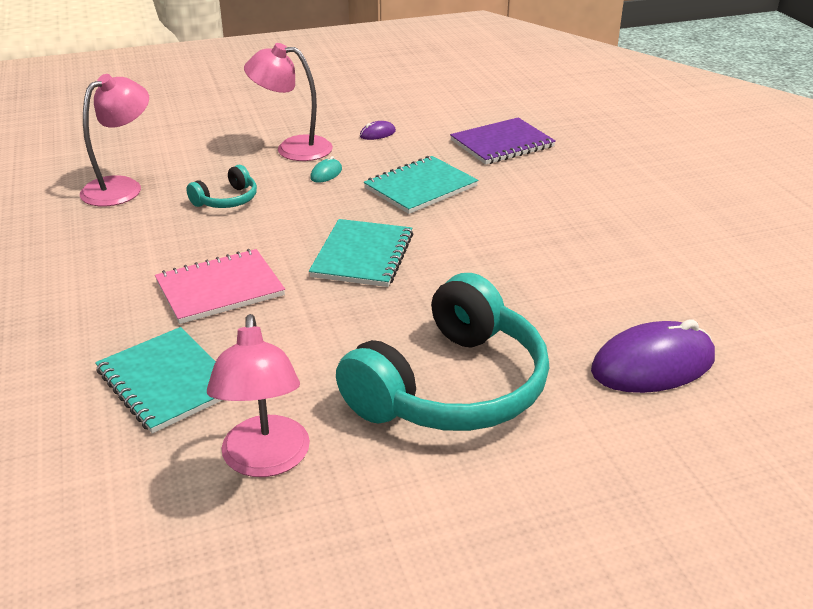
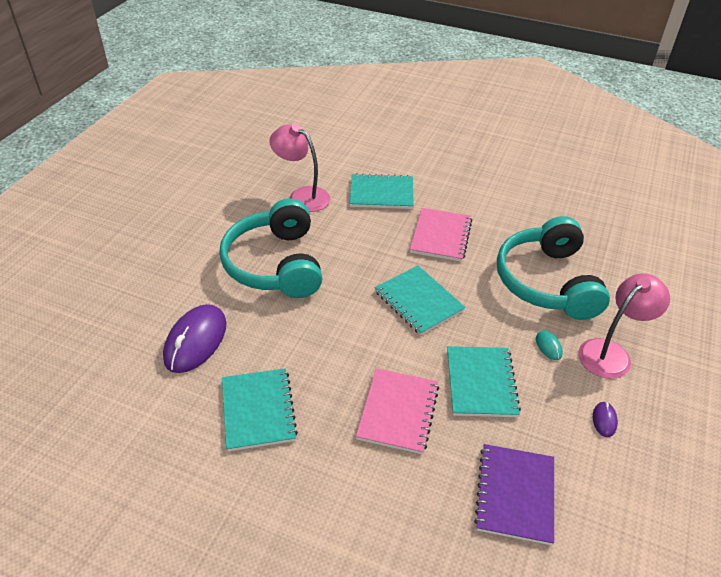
camera: 130 degrees right, 10 degrees up
(121, 187) = (605, 249): pink lamp -> none
(227, 200) = (547, 282): turquoise headphones -> turquoise headphones, size x2.26
(516, 209) = (398, 412): none -> pink notebook
(641, 274) = (258, 410): none -> turquoise notebook

